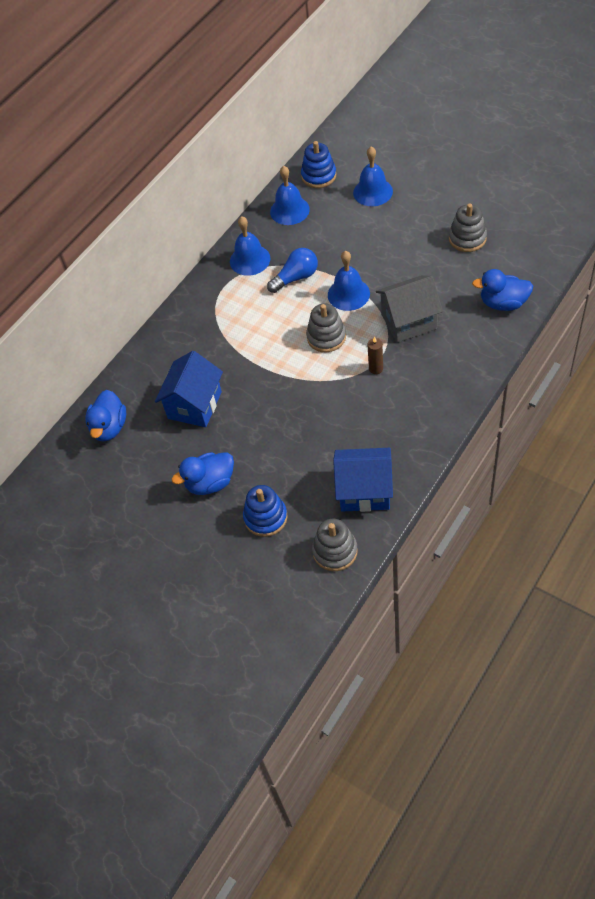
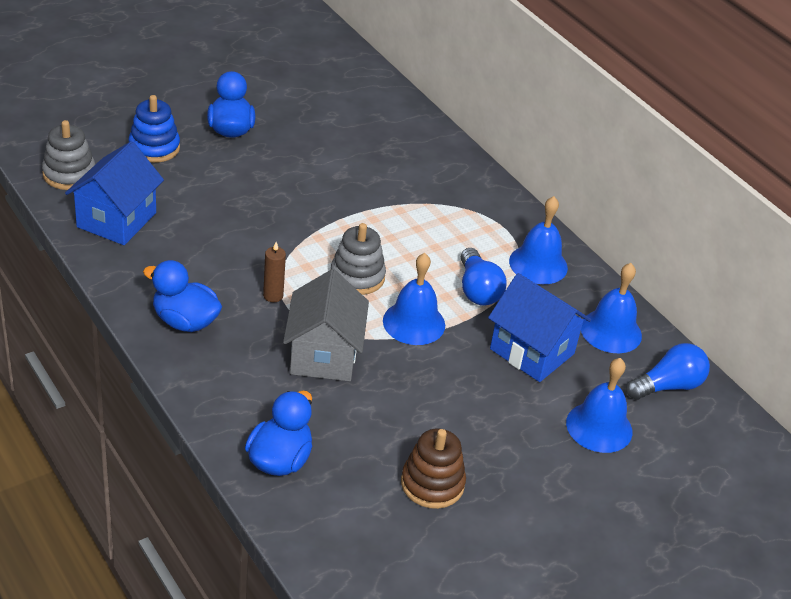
camera: 100 degrees right, 15 degrees down
(109, 427) = (360, 94): blue duck -> blue duck (185, 321)
(194, 405) = (340, 152): blue house -> blue house (532, 351)
(319, 176) = (668, 386): blue stacking toy -> blue light bulb
(467, 238) = (432, 484): grey stacking toy -> brown stacking toy

